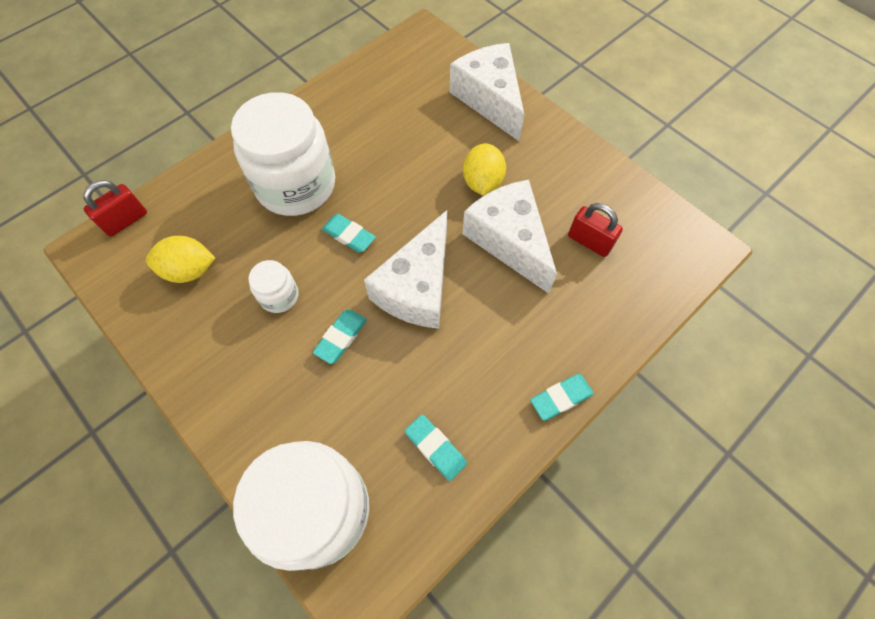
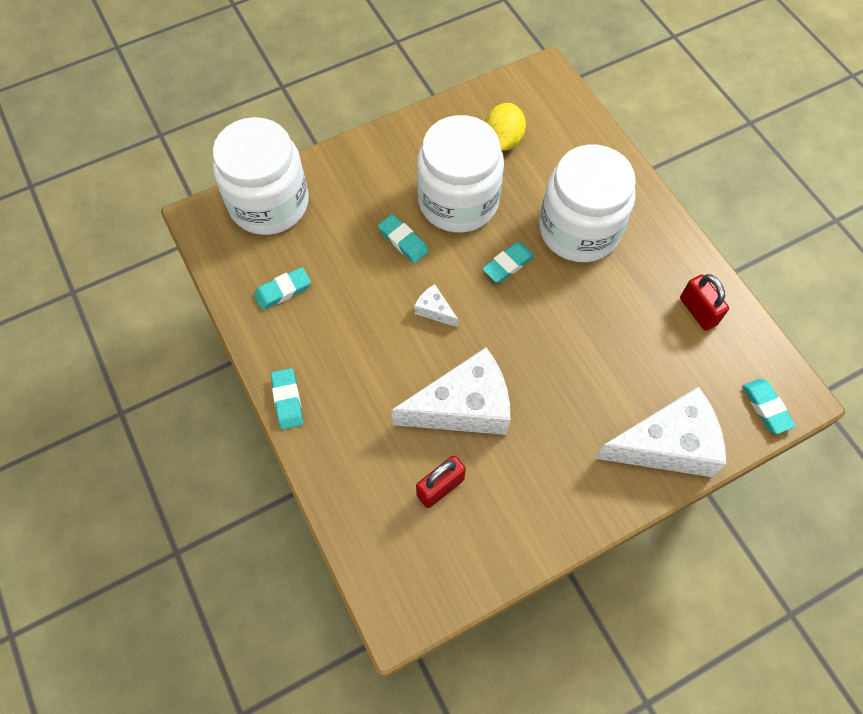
camera: 105 degrees right, 0 degrees up
(126, 221) = (567, 99): red padlock -> red padlock (698, 311)
(279, 296) = (458, 201): white jar -> white jar, size x2.24
(417, 287) = (434, 310): white cheese -> white cheese, size x0.43
(437, 47) = (766, 407): none -> turquoise eraser
(482, 182) = (544, 402): yellow lemon -> none

